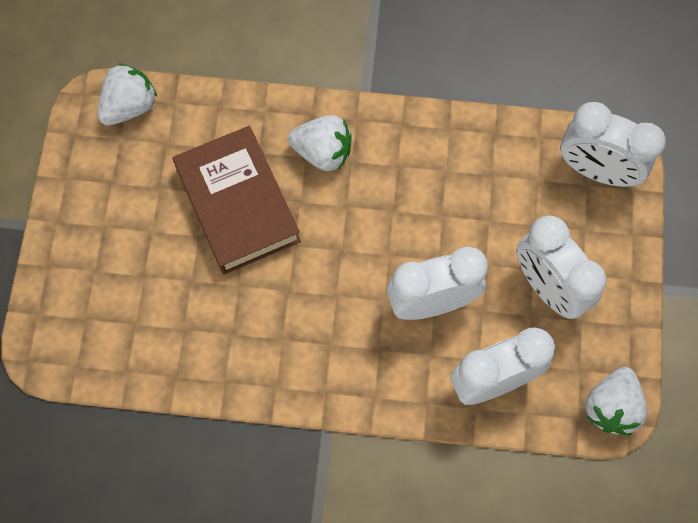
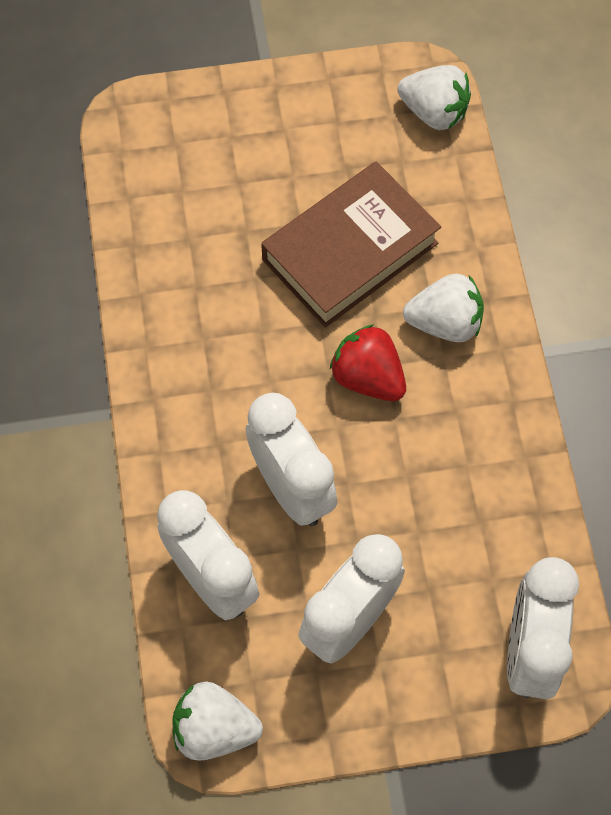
camera: 75 degrees right, 5 degrees down
(323, 152) = (445, 323): white strawberry -> white strawberry turned 90 degrees counterclockwise
(353, 221) = (368, 377): none -> red strawberry

